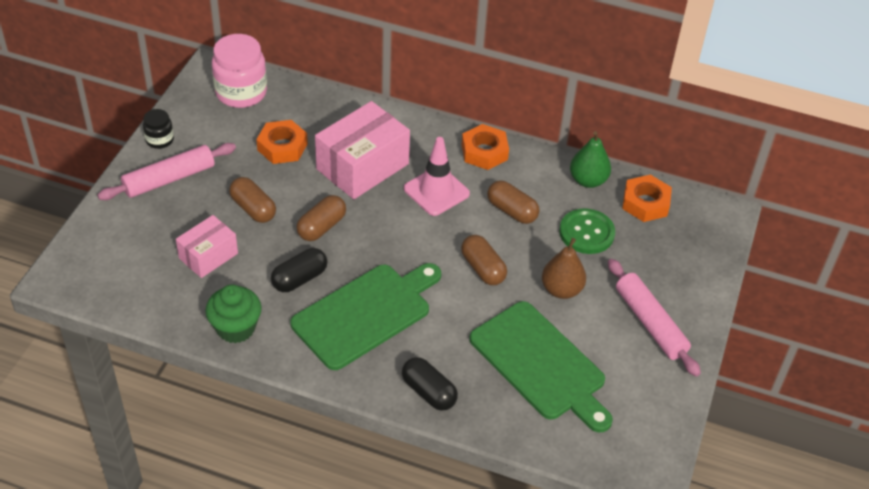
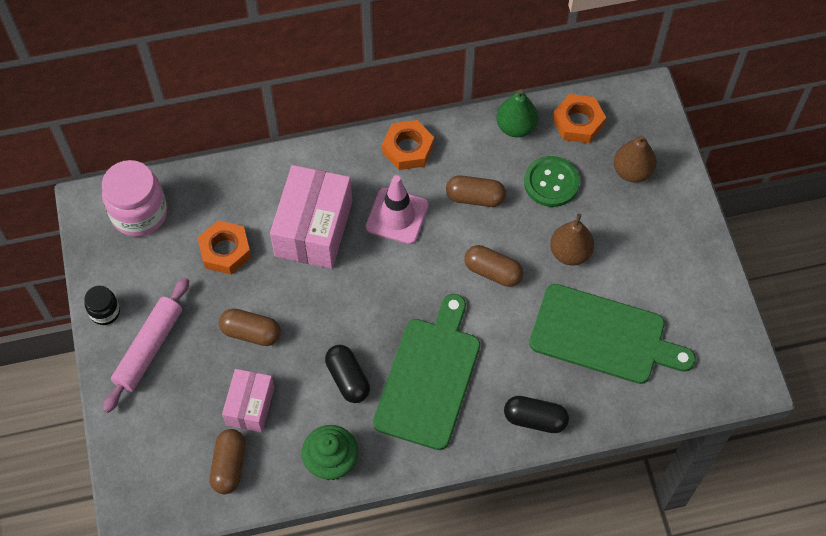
camera: 30 degrees left, 15 degrees up
(299, 279) = (348, 379): black capsule -> black capsule turned 45 degrees counterclockwise
(322, 227) = (326, 314): brown capsule -> brown capsule (229, 466)
(650, 323) = (660, 241): pink rolling pin -> none
(666, 260) = (632, 171): none -> brown pear

